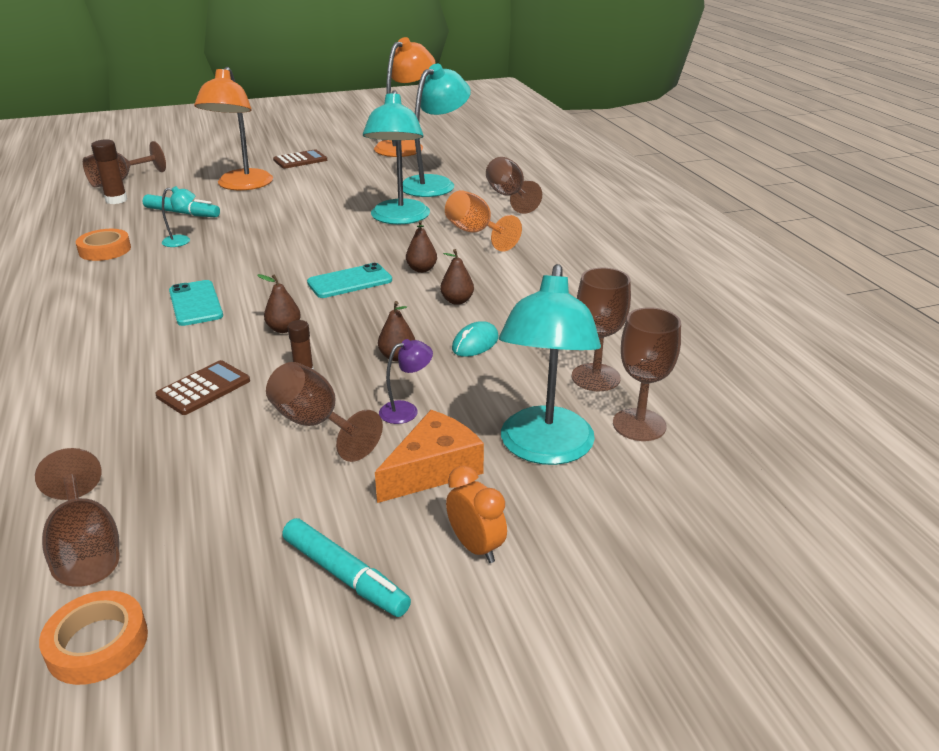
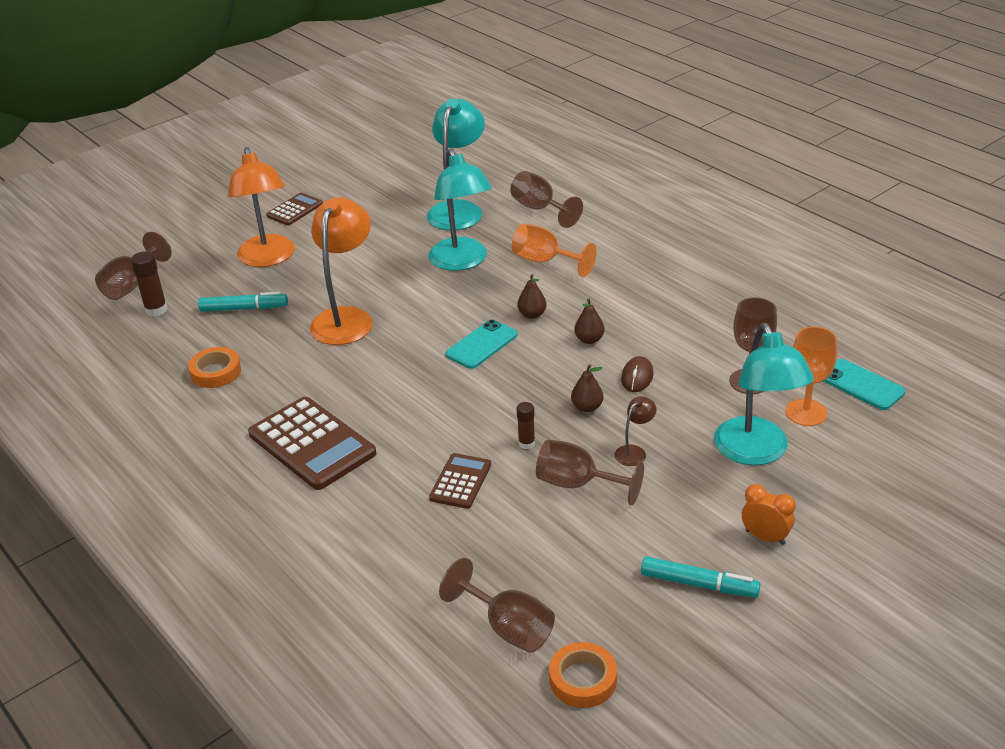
camera: 20 degrees left, 5 degrees up
(112, 321) = (312, 444): none -> brown calculator
(182, 241) = (281, 342): turquoise lamp -> none
(195, 303) = (368, 405): turquoise phone -> turquoise phone (861, 385)
(284, 329) = (471, 408): brown pear -> none
(405, 146) = (386, 165): orange lamp -> orange lamp (346, 318)
(406, 410) = (634, 452): purple lamp -> brown lamp
(433, 469) = (693, 492): orange cheese -> none
(475, 343) = (637, 377): turquoise mouse -> brown mouse
(639, 425) = (806, 412): brown goblet -> orange goblet

